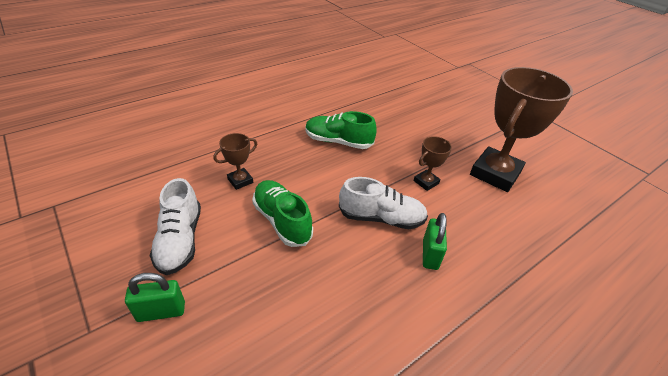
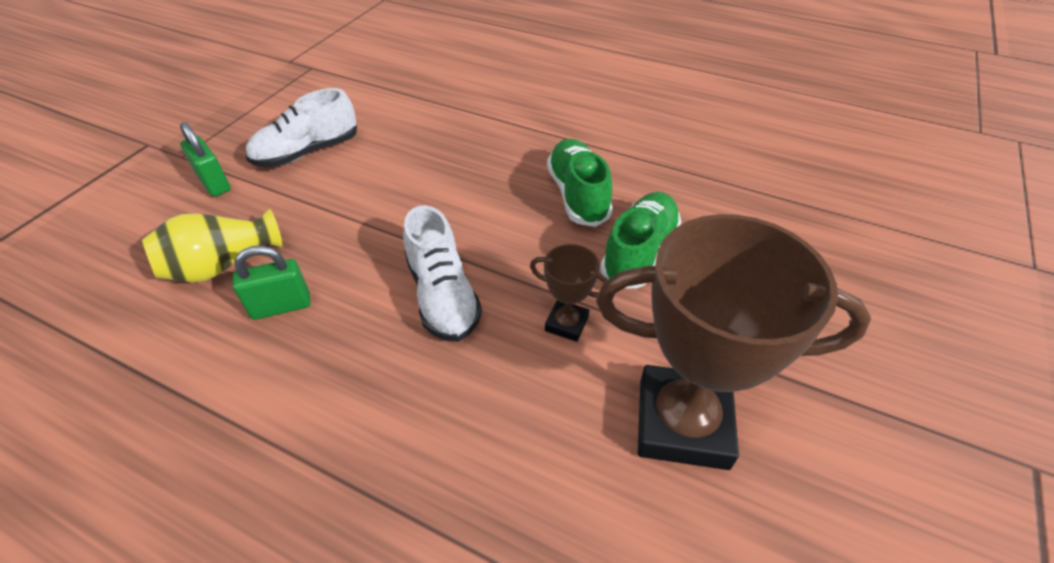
camera: 65 degrees right, 5 degrees up
(240, 181) = (424, 149): brown trophy -> none
(276, 325) = (221, 265): none -> yellow vase
(282, 220) = (378, 207): green shoe -> green shoe (639, 252)
(430, 254) = (400, 374): green padlock -> green padlock (281, 306)

